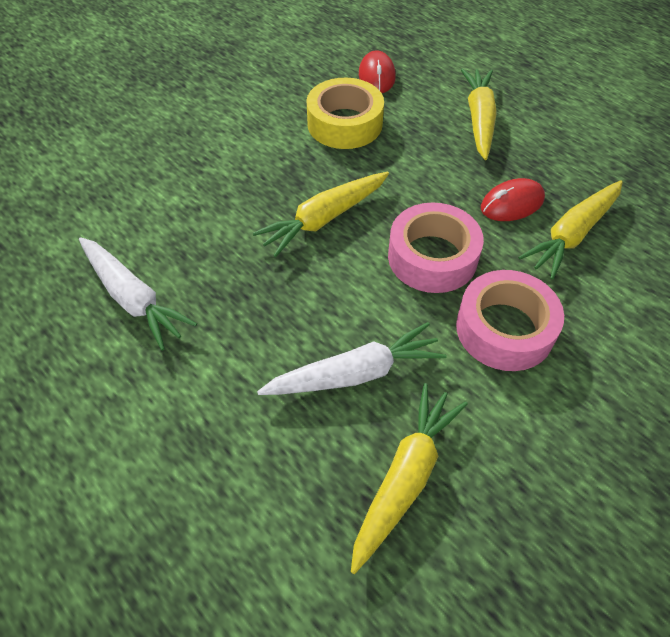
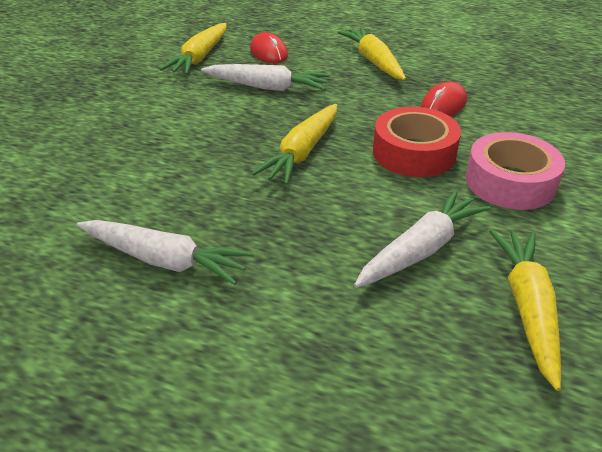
camera: 25 degrees left, 15 degrees down
(344, 124) = (267, 87): yellow tape -> white carrot
(432, 257) = (414, 153): pink tape -> red tape
(572, 234) = (503, 111): yellow carrot -> yellow carrot (200, 57)

